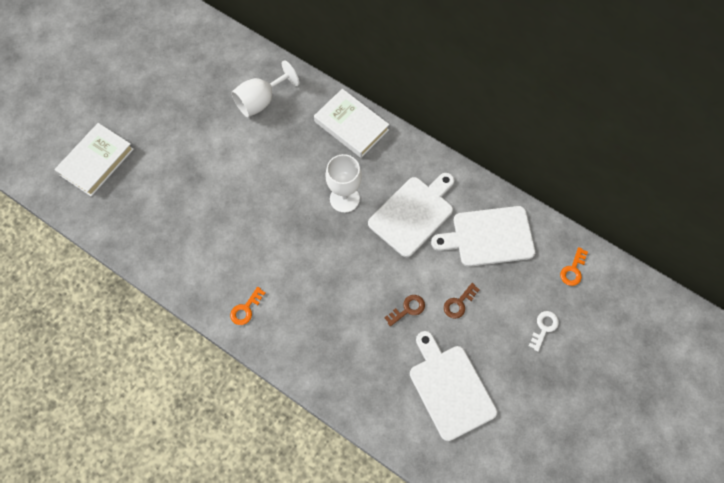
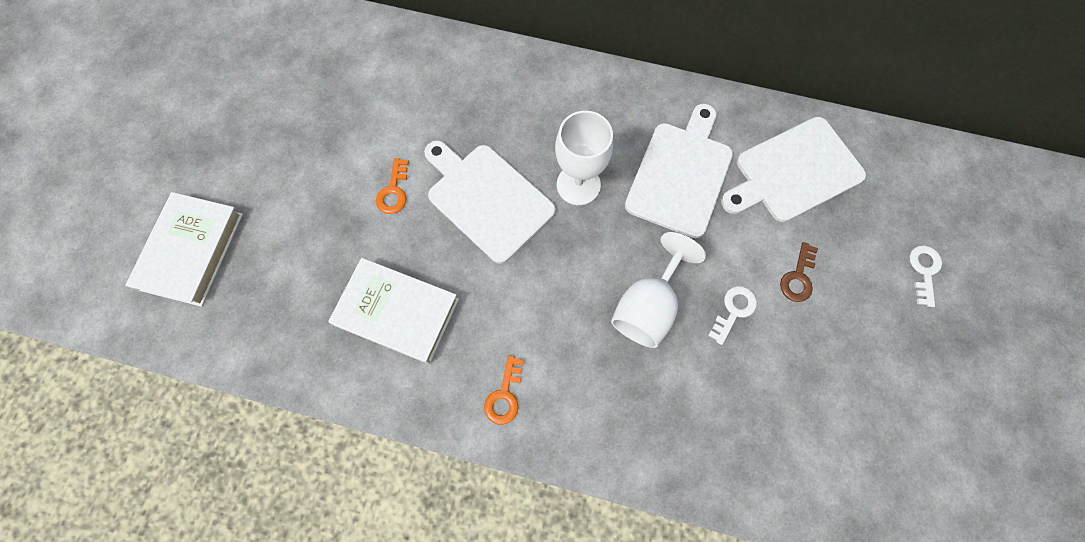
camera: 20 degrees left, 5 degrees up
(261, 101) = (405, 88): white goblet -> white goblet (647, 306)
(351, 125) = (544, 82): white book -> white book (397, 312)
(408, 309) = (734, 310): brown key -> white key
(450, 388) = (843, 404): white cutting board -> white cutting board (487, 199)
(573, 270) = (921, 179): orange key -> orange key (394, 191)

